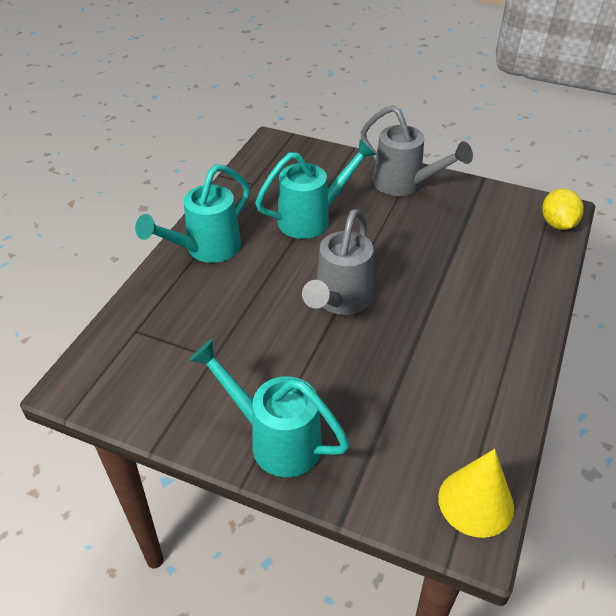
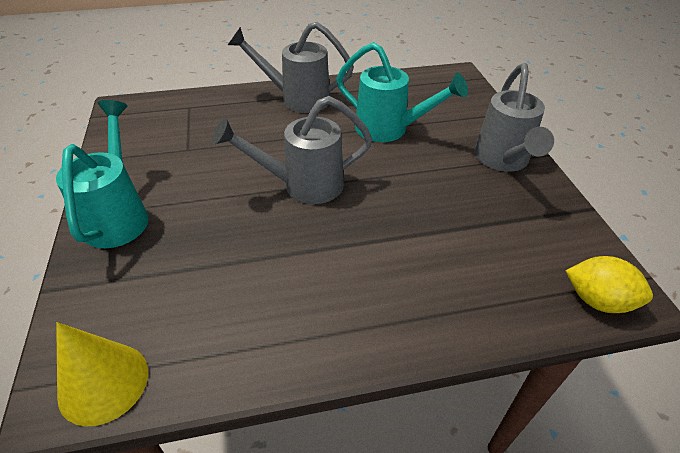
camera: 55 degrees right, 0 degrees up
(206, 250) = (296, 99): turquoise watering can -> grey watering can
(557, 224) = (597, 300): yellow lemon -> yellow lemon turned 60 degrees clockwise

